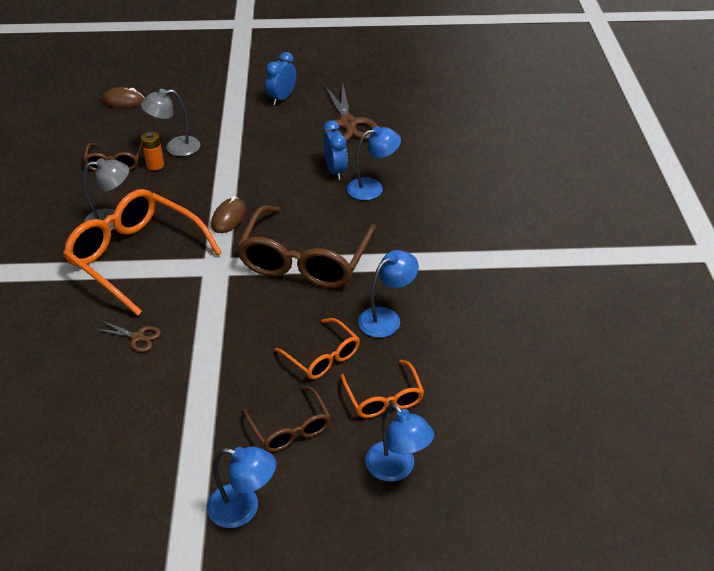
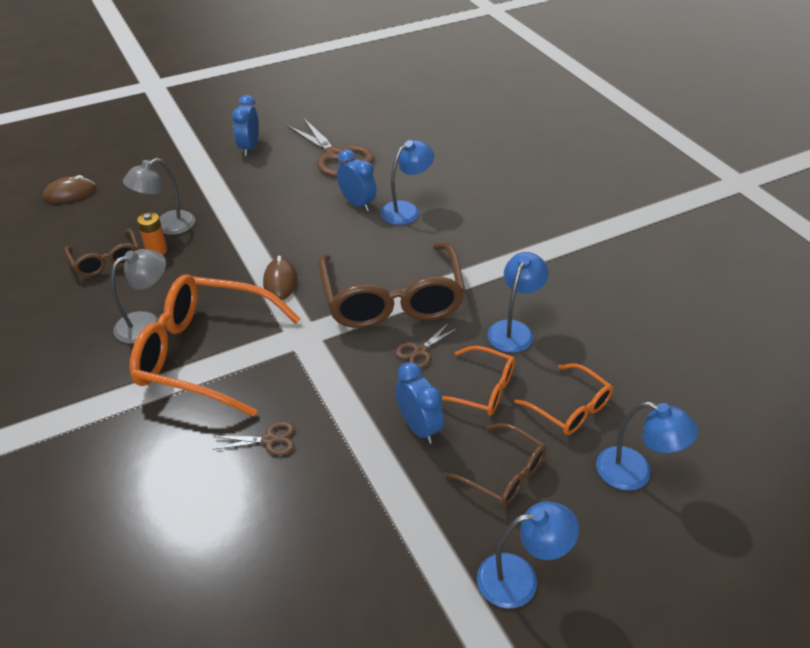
camera: 25 degrees left, 0 degrees up
(252, 368) = (418, 427): none -> blue clock
(297, 309) = (420, 351): none -> brown scissors

